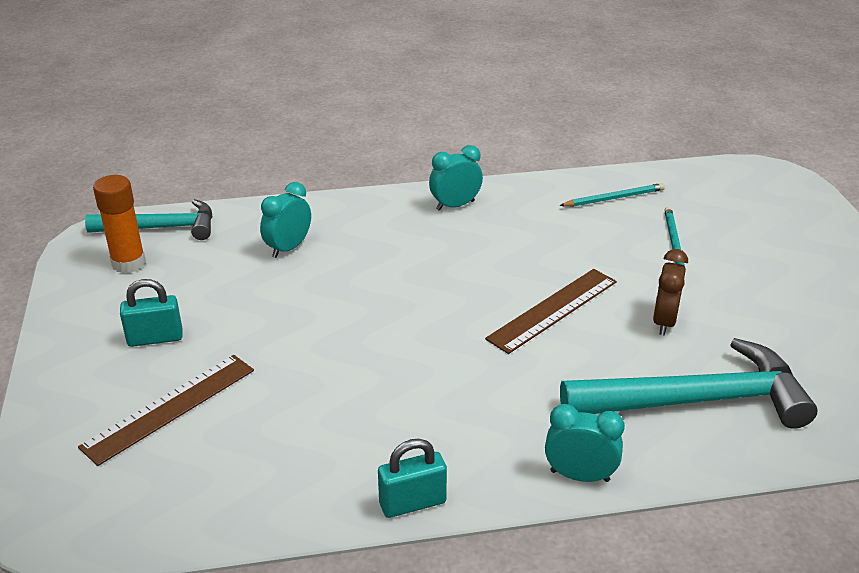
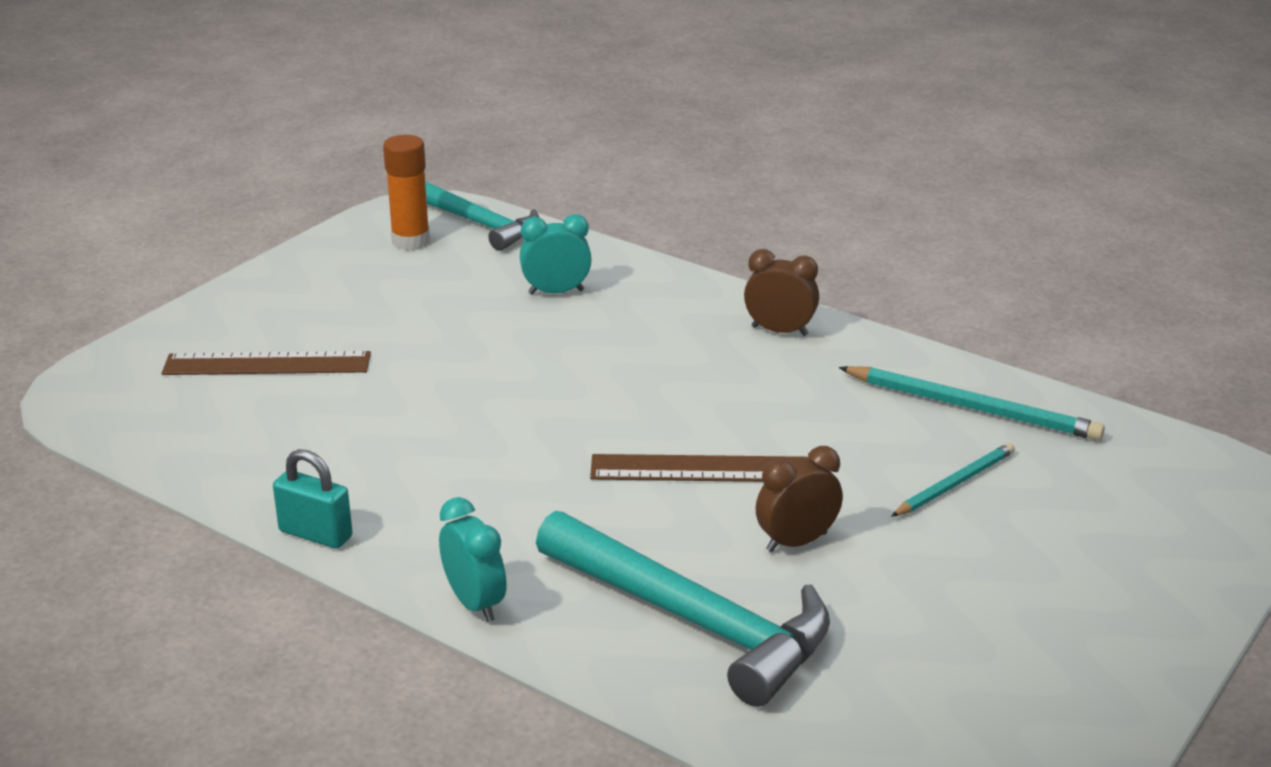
camera: 45 degrees right, 5 degrees down
(155, 338) = (337, 309): turquoise padlock -> none
(455, 205) = (779, 331): turquoise clock -> brown clock
(614, 198) = (973, 408): turquoise pencil -> turquoise pencil, size x1.59

